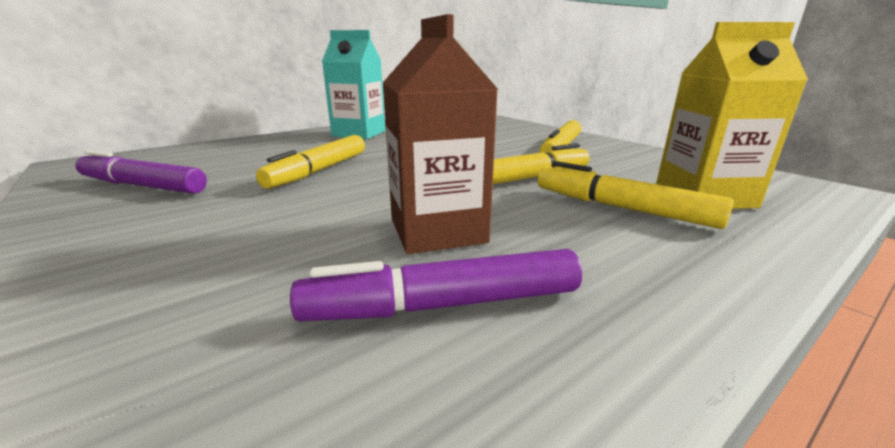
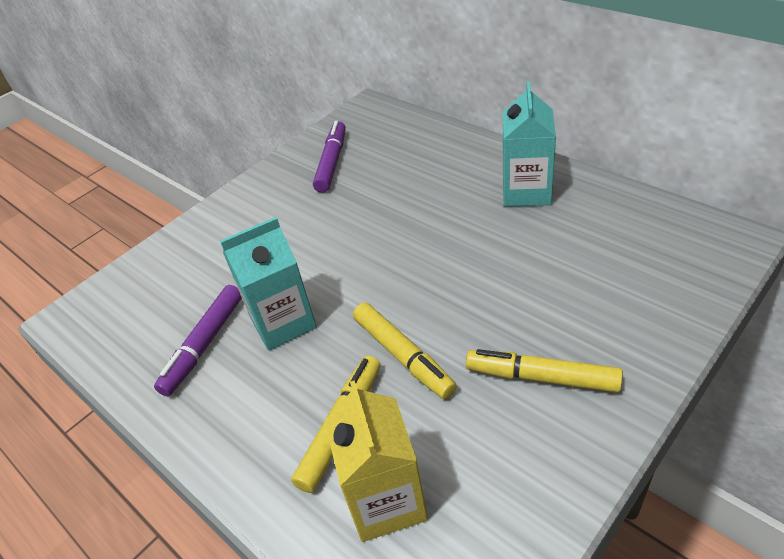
camera: 85 degrees right, 20 degrees up
(319, 170) = (387, 221): yellow marker -> none
(437, 230) = (283, 322): brown carton -> turquoise carton
(443, 305) = (204, 345): purple marker -> purple marker turned 135 degrees counterclockwise

